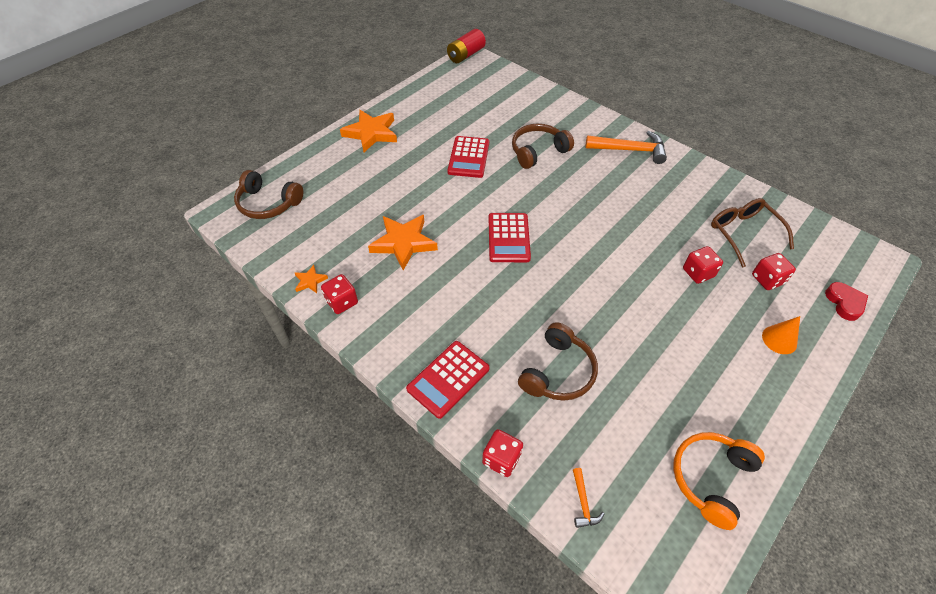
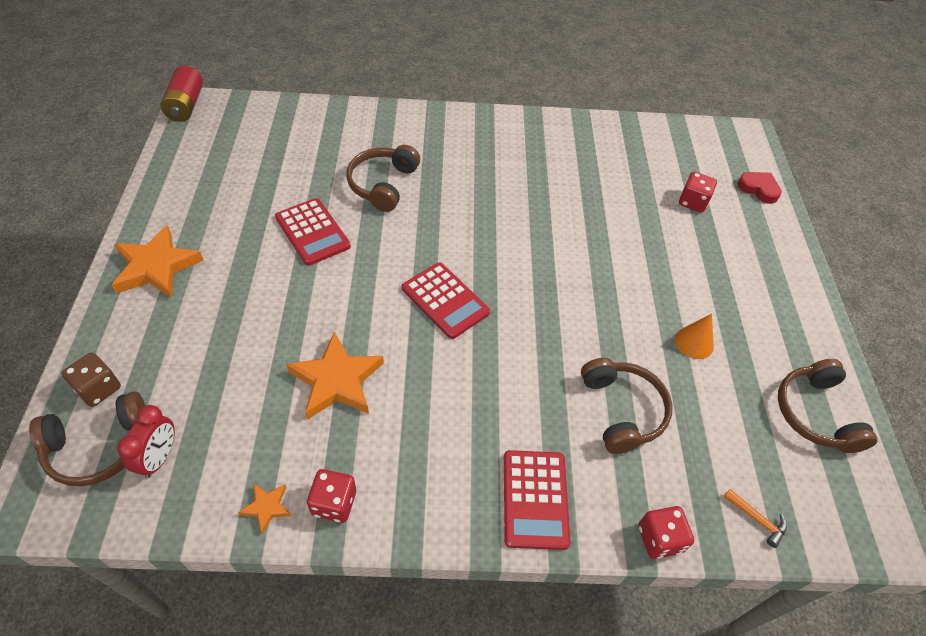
camera: 45 degrees left, 0 degrees up
(287, 225) = (159, 457): none -> red clock
(292, 177) = (98, 388): none -> brown dice
(630, 150) = (472, 135): orange hammer -> none
(698, 273) = (639, 229): red dice -> none
(711, 478) = (815, 413): orange headphones -> brown headphones
(743, 233) = (638, 169): brown glasses -> none
(779, 339) = (748, 252): orange cone -> orange cone (694, 342)

